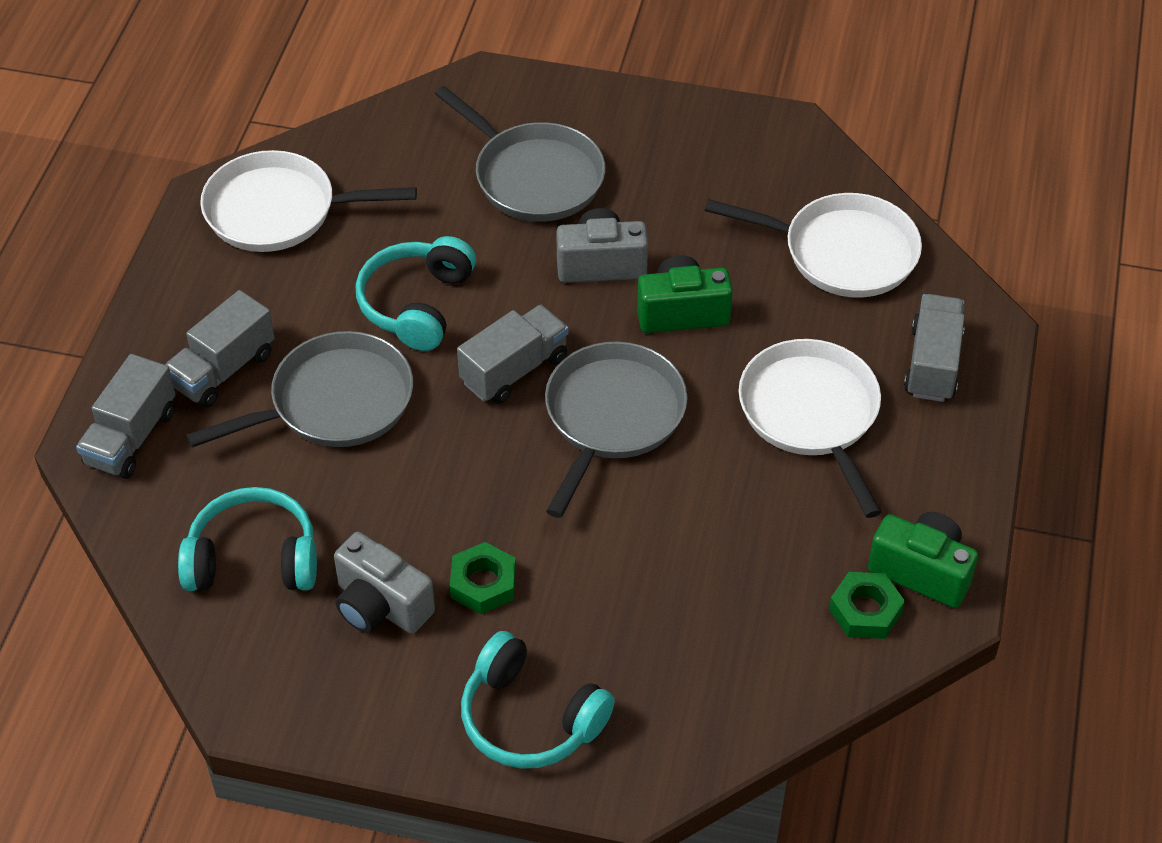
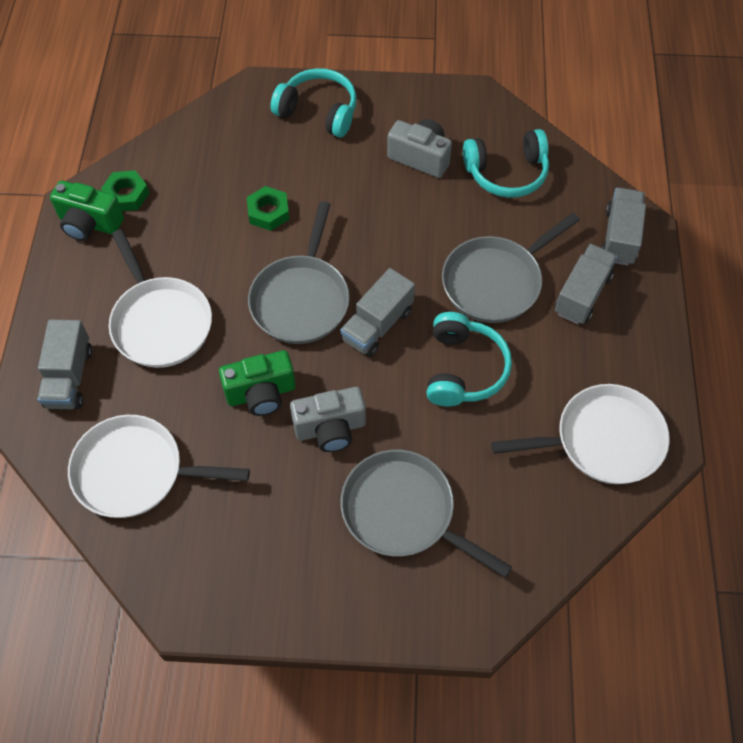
camera: 170 degrees right, 10 degrees up
(483, 583) = (362, 178): green nut -> green nut (268, 212)

